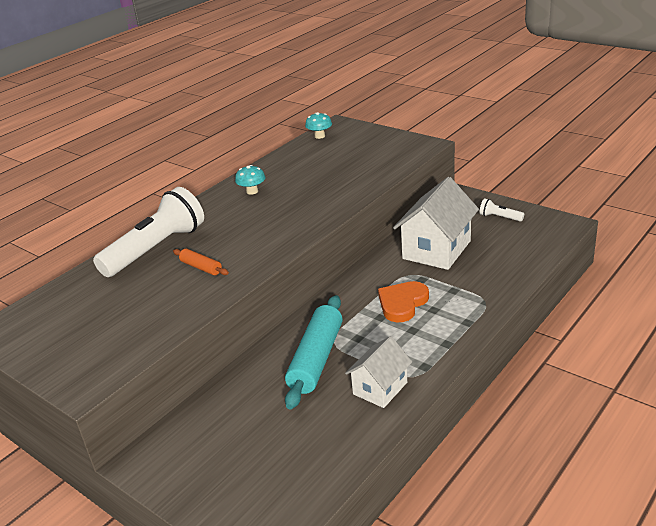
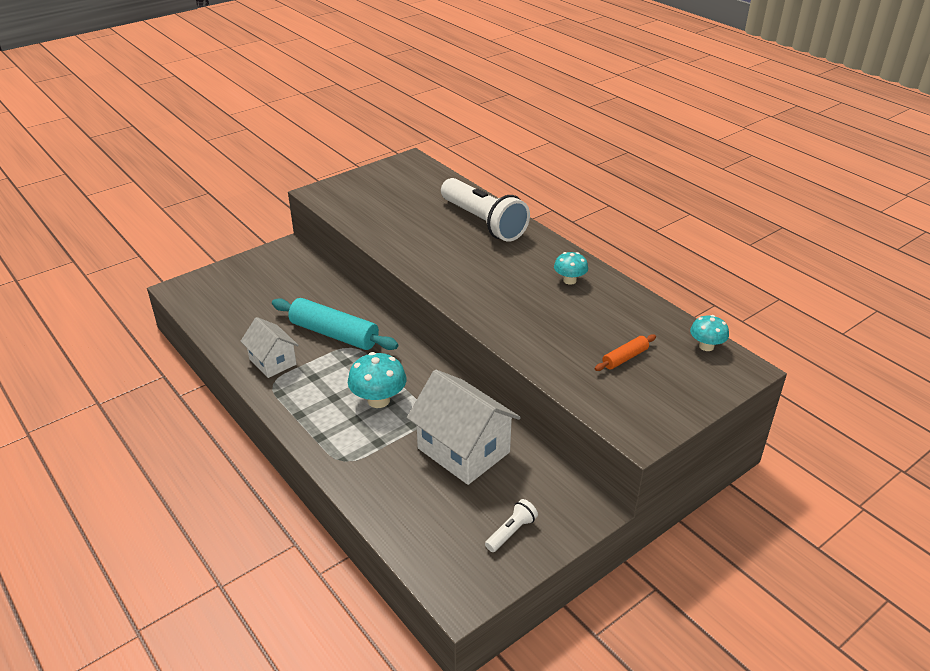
camera: 100 degrees right, 5 degrees up
(201, 267) = (436, 242): orange rolling pin -> orange rolling pin (625, 358)
(402, 303) = (378, 400): orange heart -> turquoise mushroom

